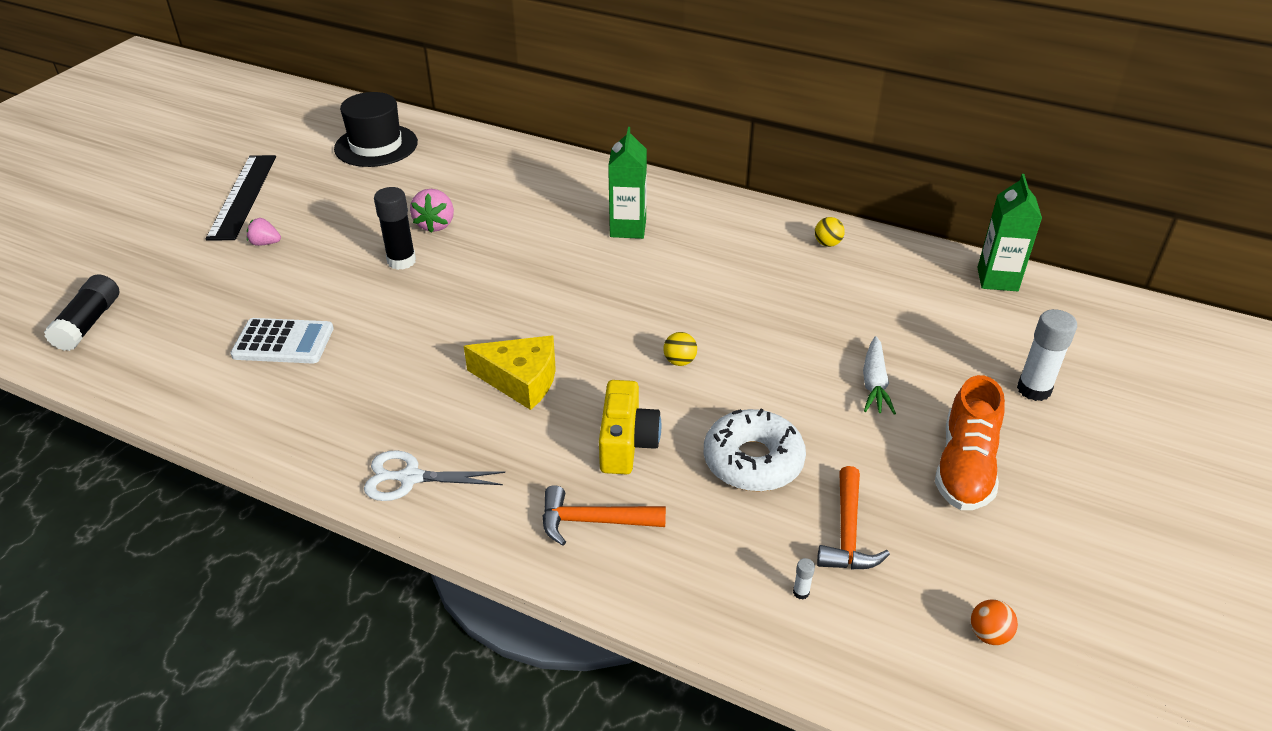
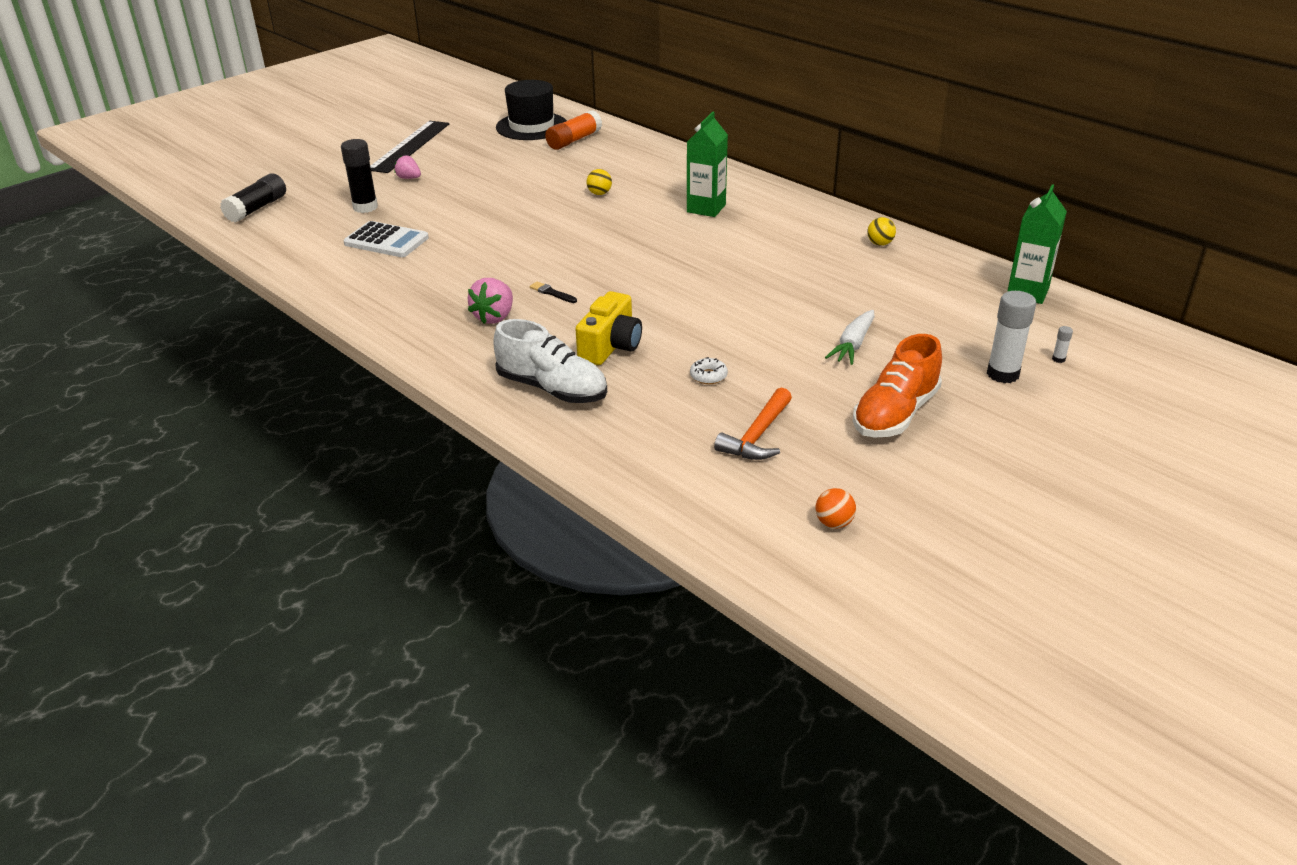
camera: 20 degrees right, 5 degrees down
(401, 261) = (505, 204): black glue stick -> black glue stick (365, 207)
(410, 478) = (430, 337): white scissors -> none
(435, 158) = (574, 140): none -> orange glue stick
(435, 224) = (547, 184): pink strawberry -> pink strawberry (494, 317)
(520, 380) = (552, 293): yellow cheese -> black brush
(593, 521) = (552, 389): orange hammer -> white shoe
(679, 361) = (690, 302): yellow ball -> yellow ball (599, 193)
(753, 461) = (708, 376): white donut -> white donut, size x0.42
(801, 592) = (690, 464): white glue stick -> white glue stick (1058, 359)

